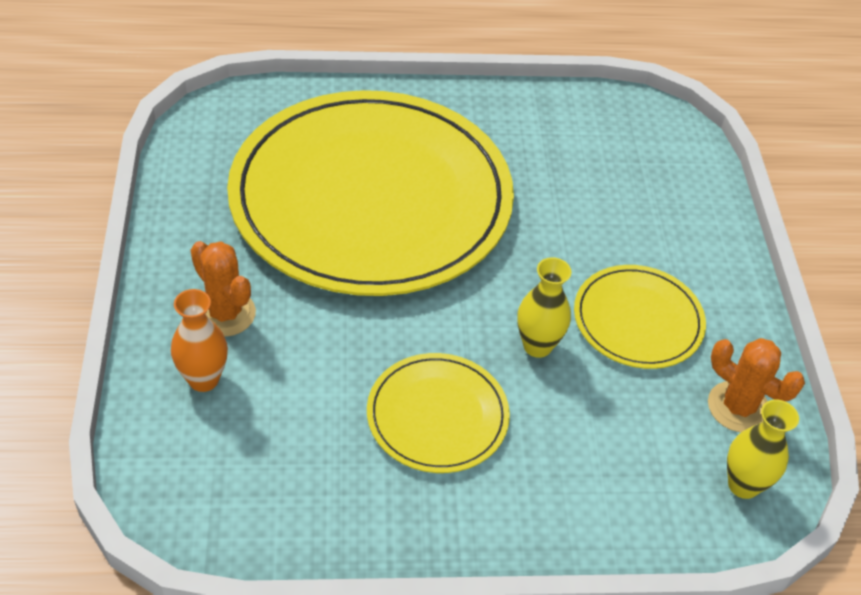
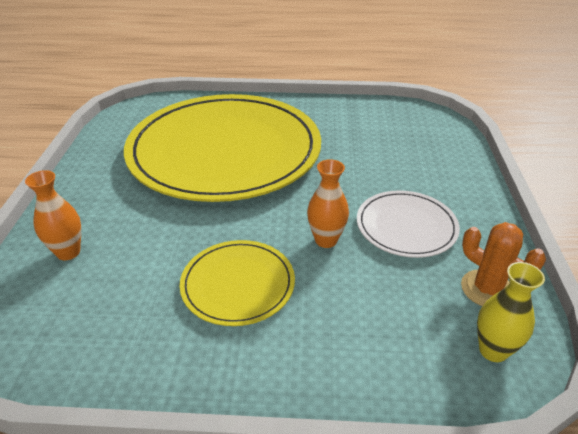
camera: 10 degrees right, 10 degrees down
(225, 313) = (101, 212): orange cactus -> none
(537, 346) = (326, 240): yellow vase -> orange vase
(638, 320) = (406, 226): yellow plate -> white plate

